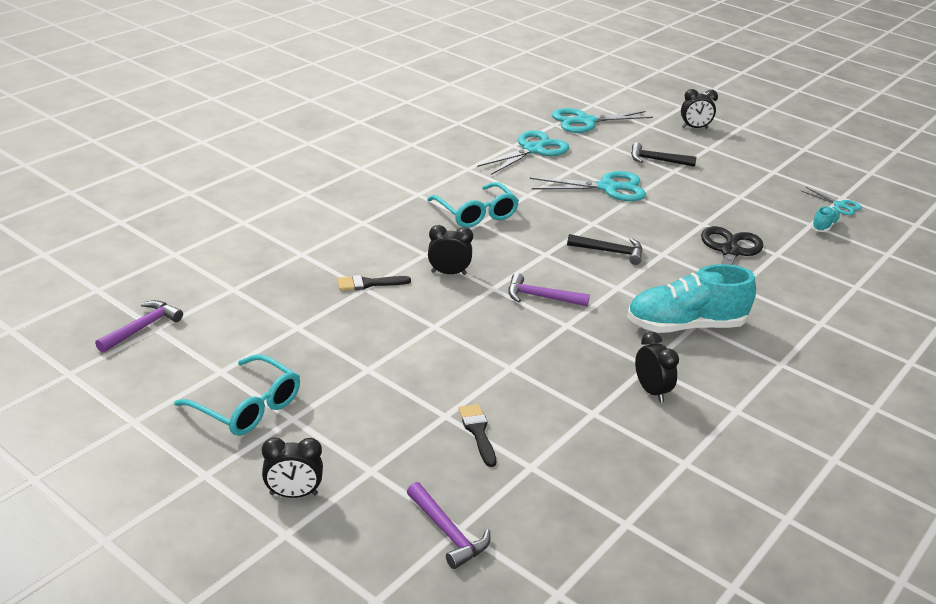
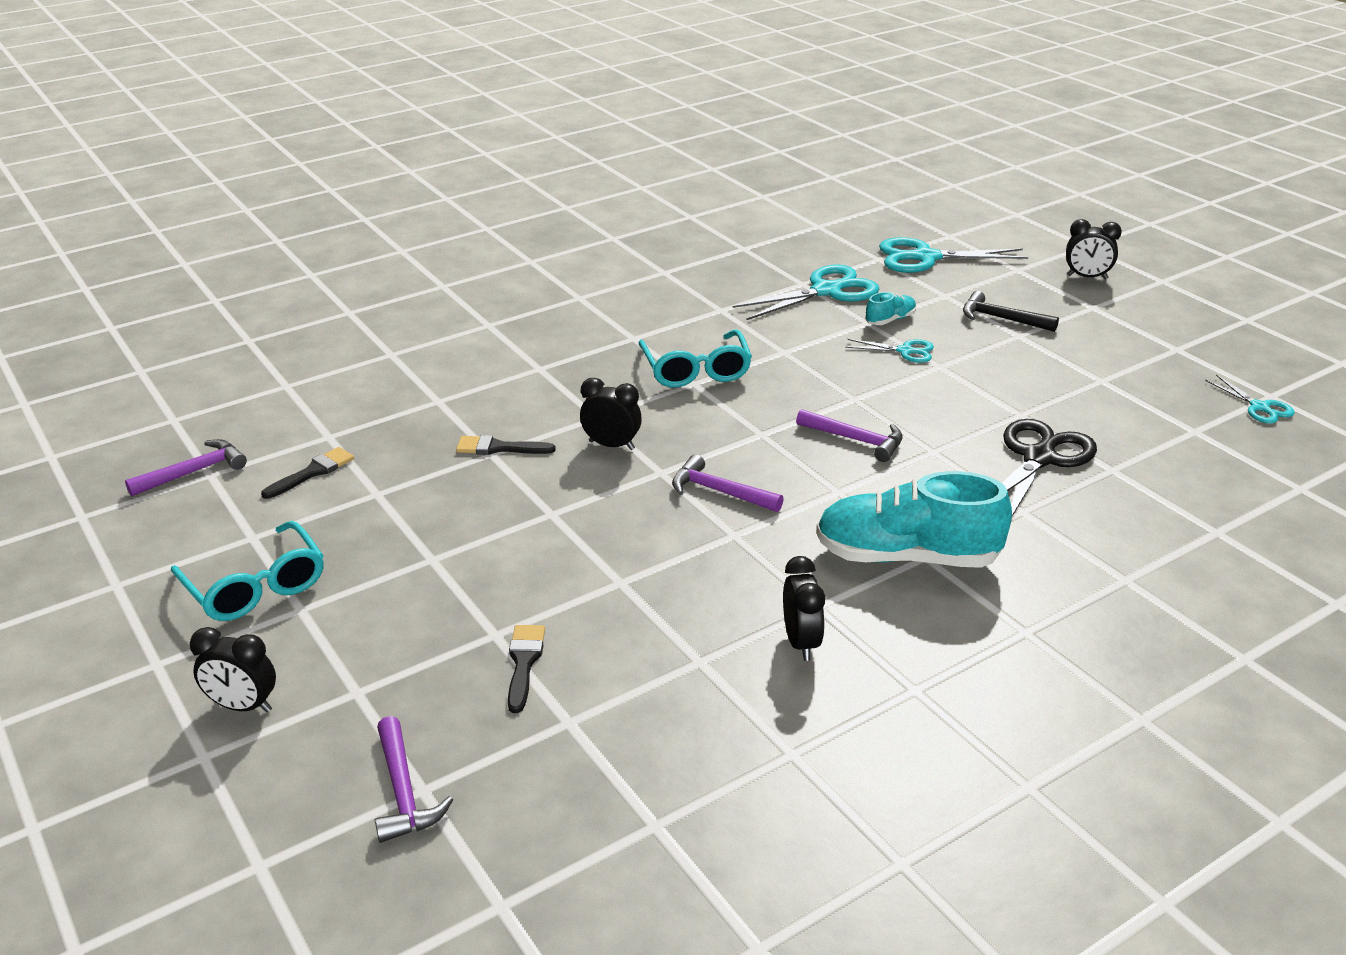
camera: 20 degrees right, 0 degrees up
(238, 317) = (312, 472): none -> black brush
(608, 188) = (906, 351): turquoise scissors -> turquoise scissors, size x0.53
(610, 252) = (855, 440): black hammer -> purple hammer
(824, 226) = (1215, 436): turquoise shoe -> turquoise shoe (890, 320)

